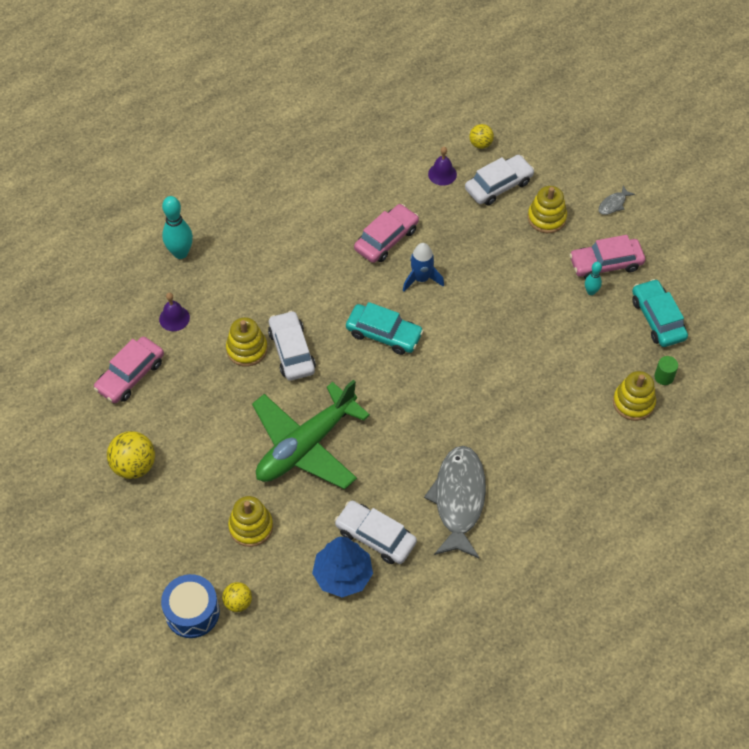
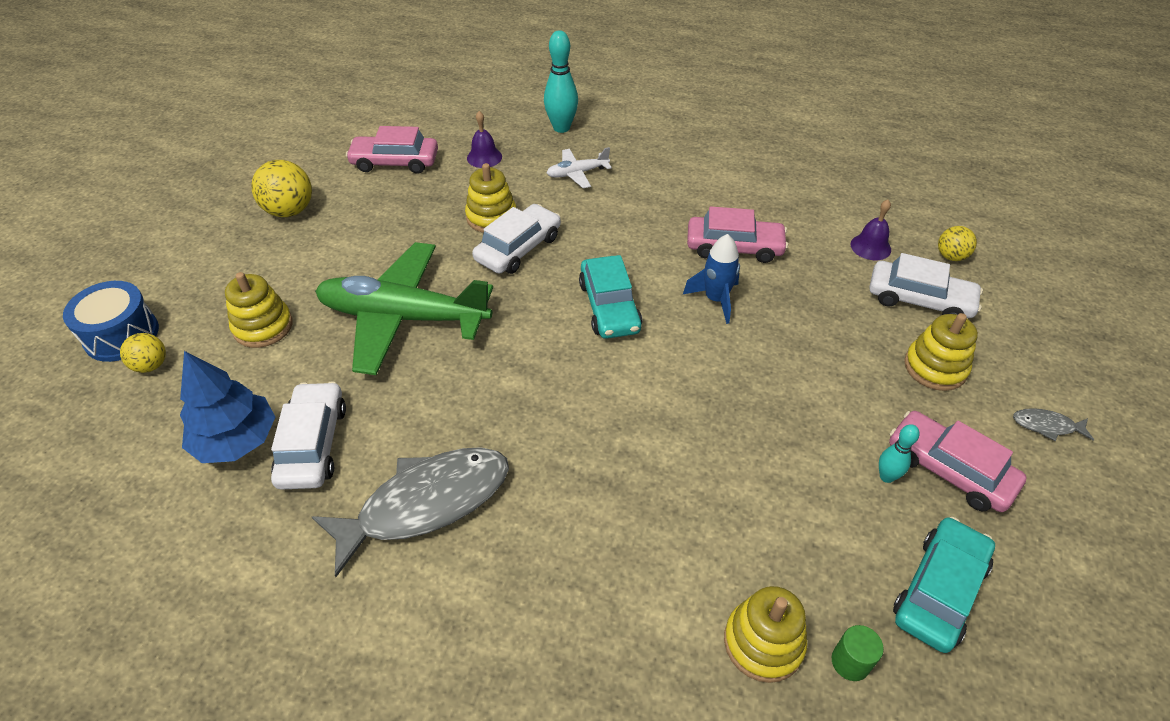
camera: 55 degrees right, 10 degrees down
(242, 275) = (577, 173): none -> white plane

